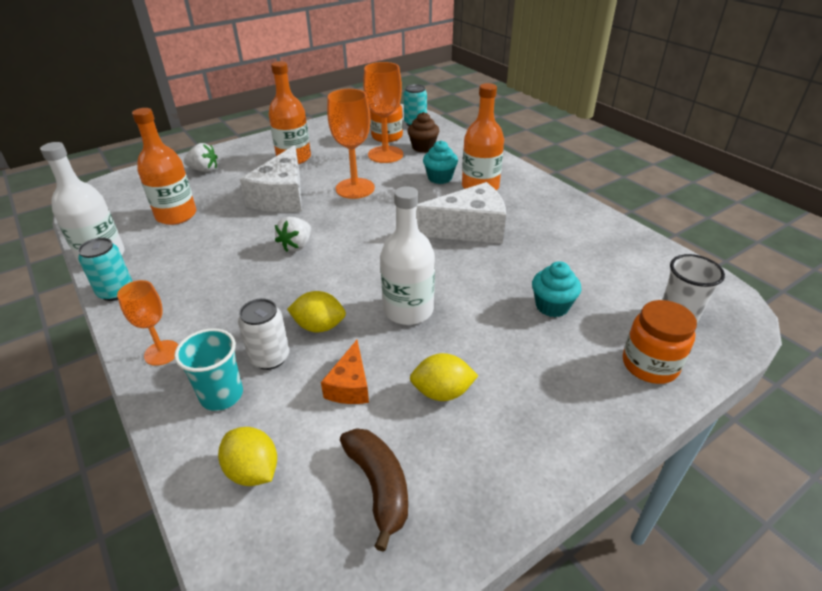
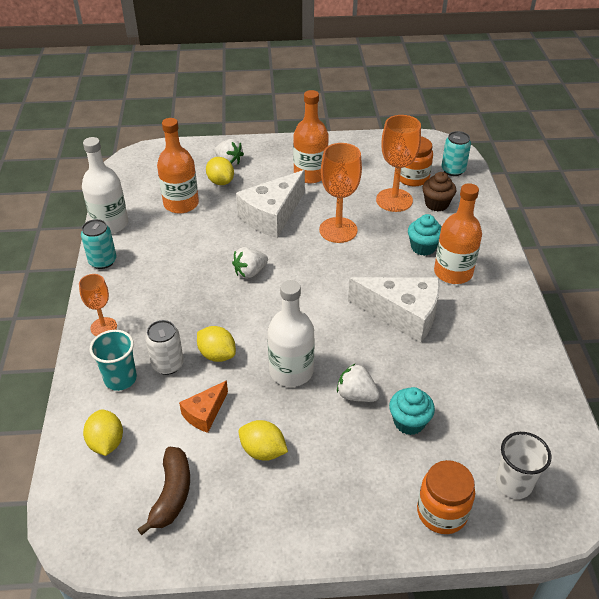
camera: 30 degrees right, 5 degrees up
(207, 187) = (220, 182): none -> yellow lemon
(486, 304) = (356, 395): none -> white strawberry

